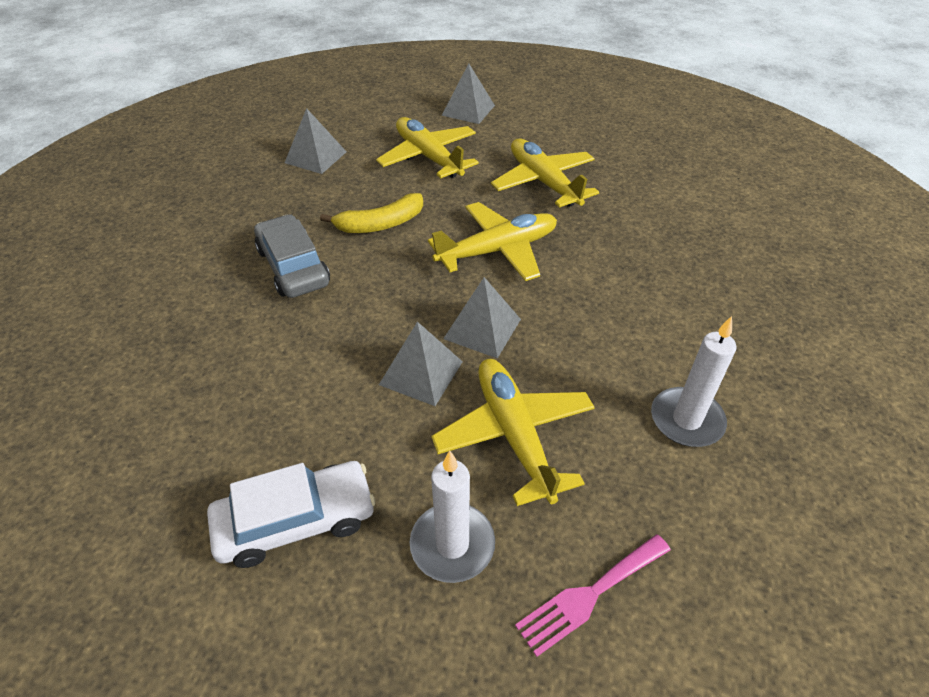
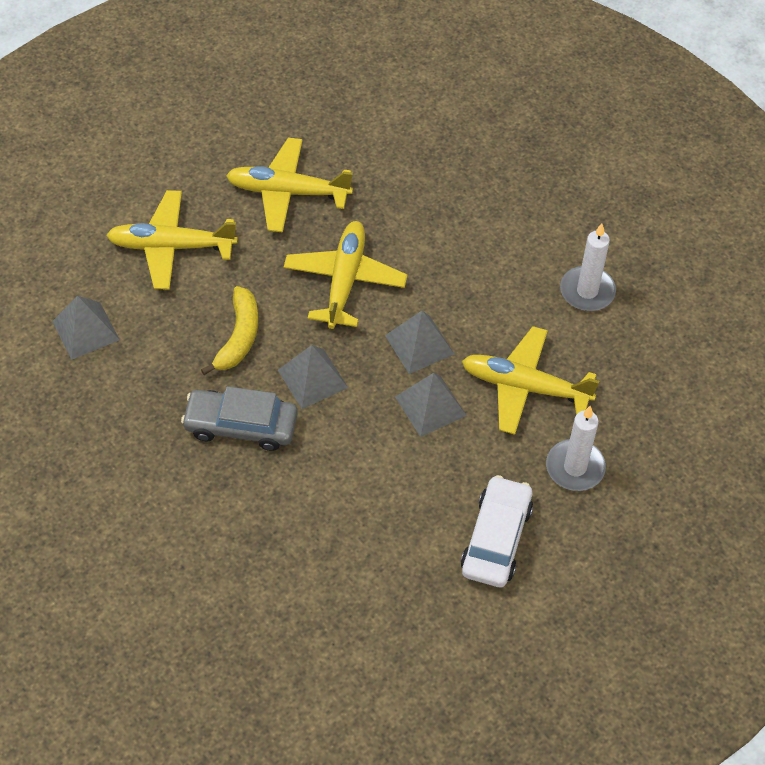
camera: 55 degrees left, 10 degrees up
(468, 110) = (121, 169): grey pyramid -> grey pyramid (312, 379)
(589, 595) = (653, 423): pink fork -> none

